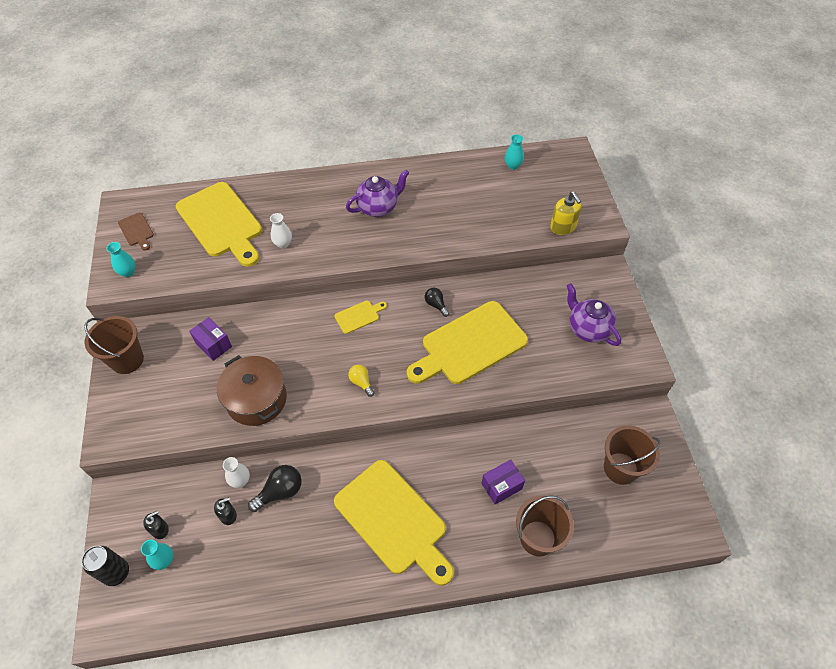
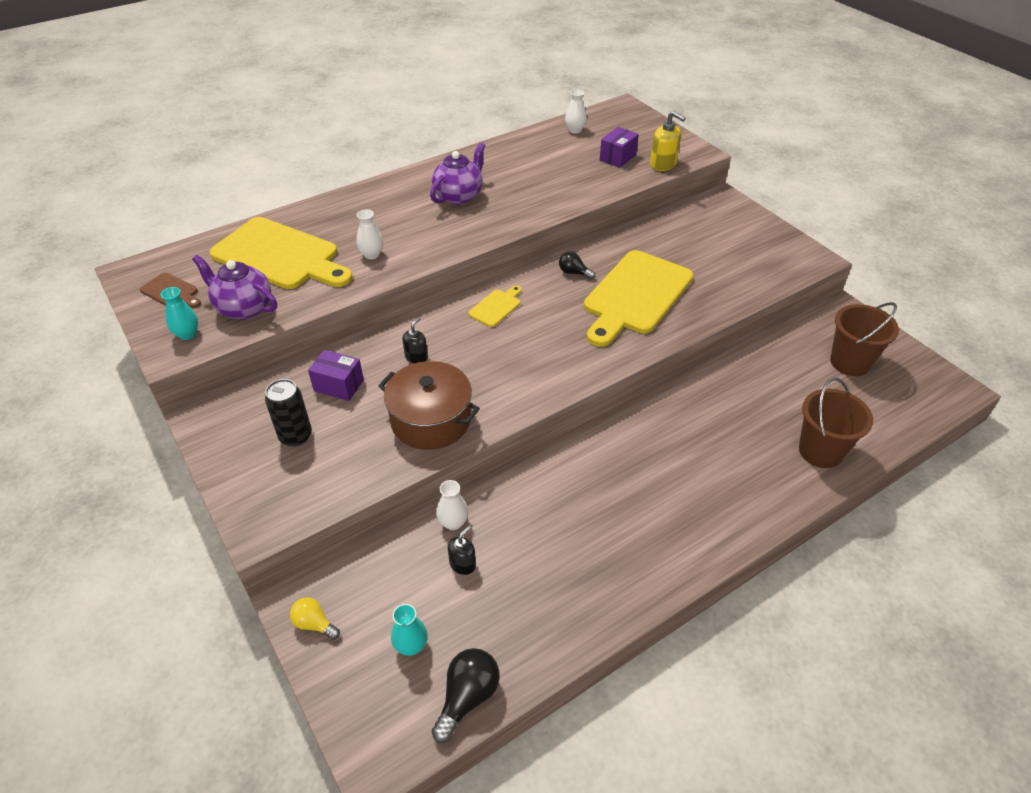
camera: 25 degrees left, 10 degrees down
(116, 573) = (354, 687): black can -> black can (295, 436)
(127, 360) = (231, 436): brown bucket -> none
(160, 529) = (382, 614): black soap dispenser -> black soap dispenser (416, 357)
(280, 492) = (511, 515): black light bulb -> black light bulb (467, 697)
(361, 382) = (544, 364): yellow light bulb -> yellow light bulb (314, 624)
(394, 520) = (661, 492): yellow cutting board -> none
(501, 486) = (749, 419): purple box -> purple box (617, 157)
(513, 166) = (575, 130): turquoise vase -> white vase
(588, 329) = (740, 248): purple teapot -> purple teapot (243, 308)

